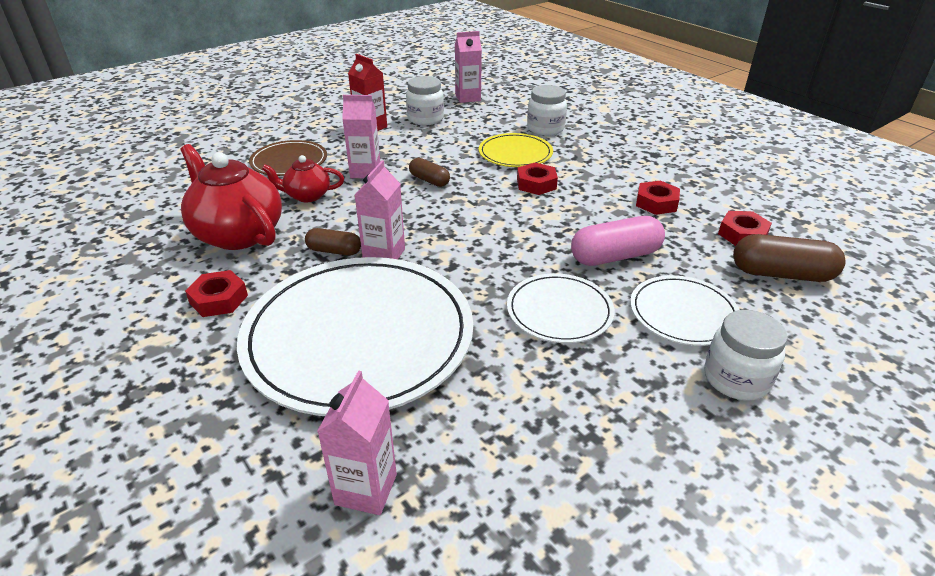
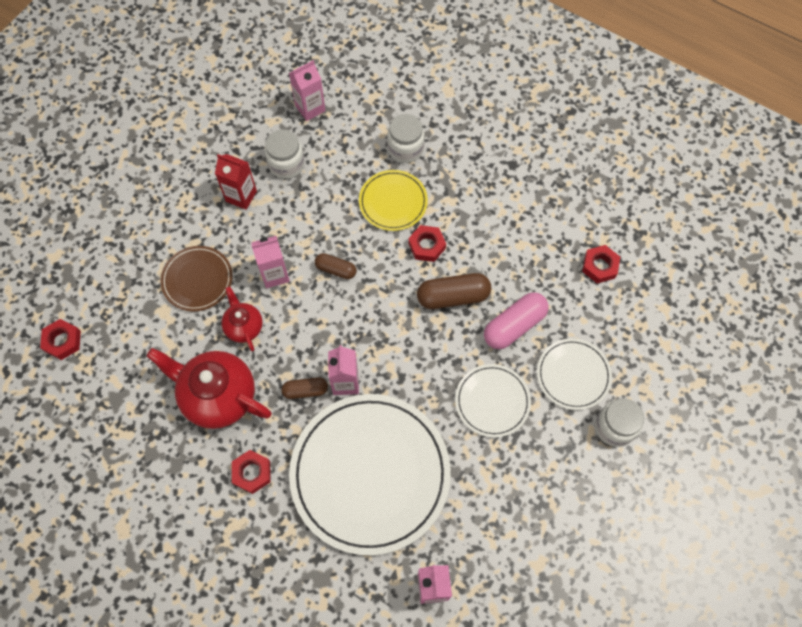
camera: 20 degrees left, 30 degrees up
(307, 196) = (243, 326): red teapot -> red teapot turned 90 degrees clockwise
(656, 203) = (529, 243): red nut -> red nut (62, 341)
(781, 274) = (631, 307): brown capsule -> brown capsule (453, 296)

